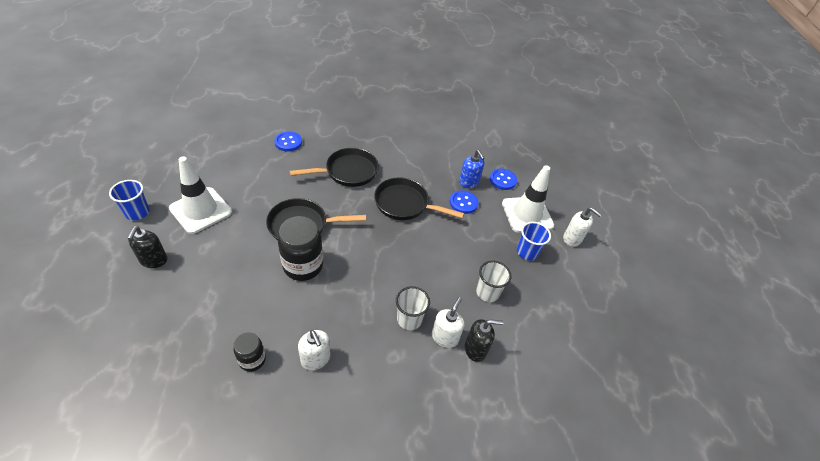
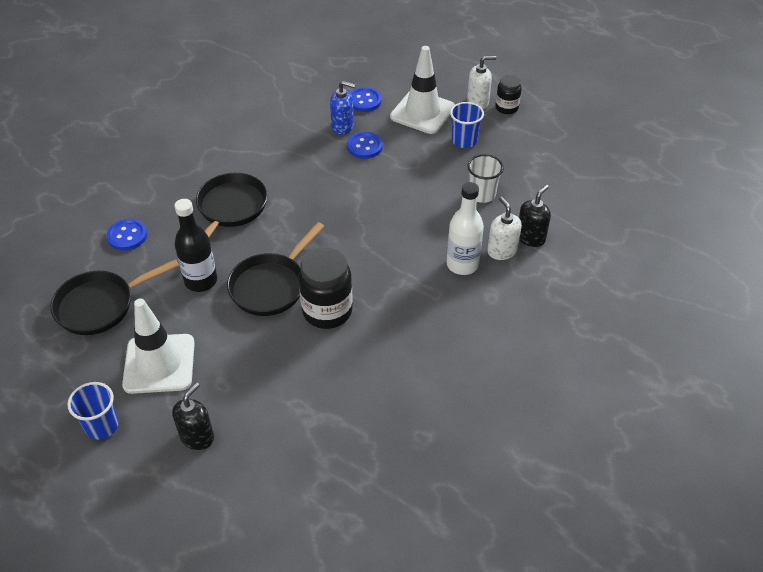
camera: 45 degrees left, 0 degrees up
(154, 260) = (197, 437): black soap dispenser -> black soap dispenser turned 105 degrees counterclockwise
(252, 360) = (406, 403): black jar -> black jar (506, 108)
(279, 191) = (201, 281): none -> black bottle
(315, 359) = (446, 354): white soap dispenser -> none
(405, 204) = (322, 190): black pan -> black pan (100, 305)
(409, 319) = (462, 264): white cup -> white bottle

